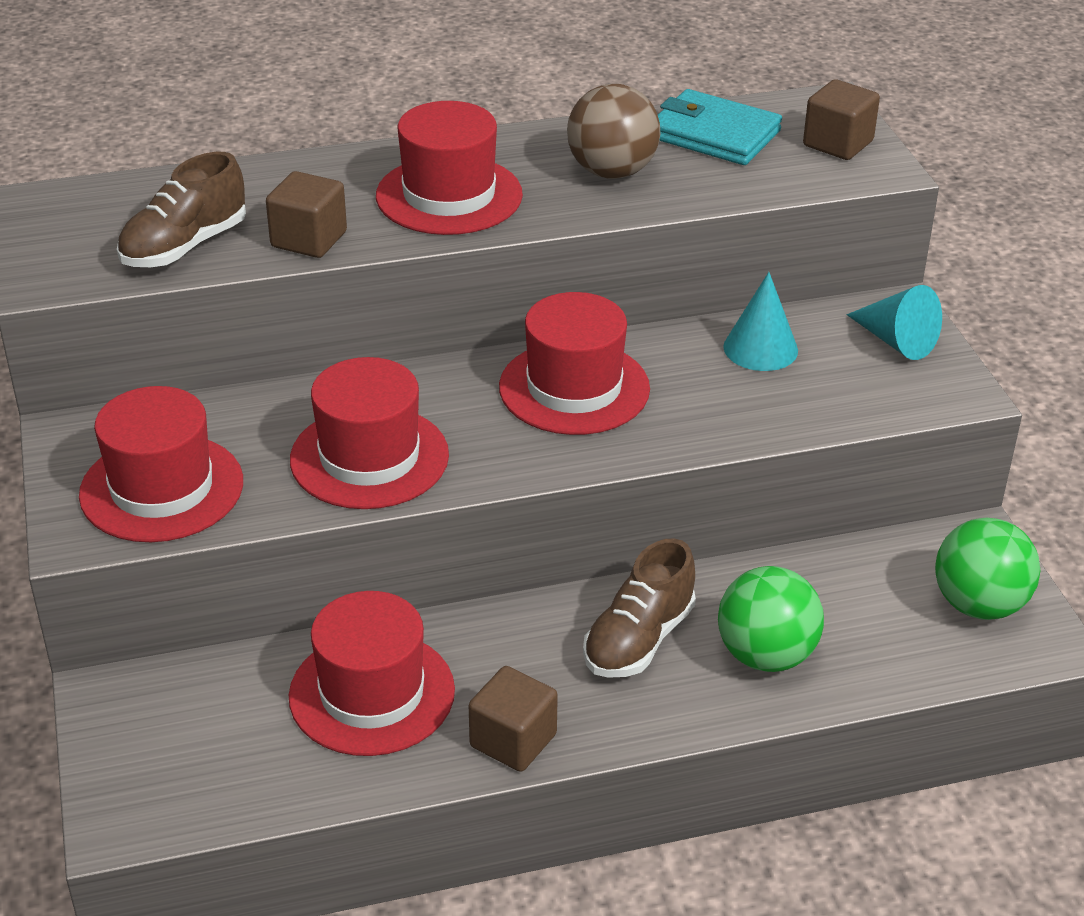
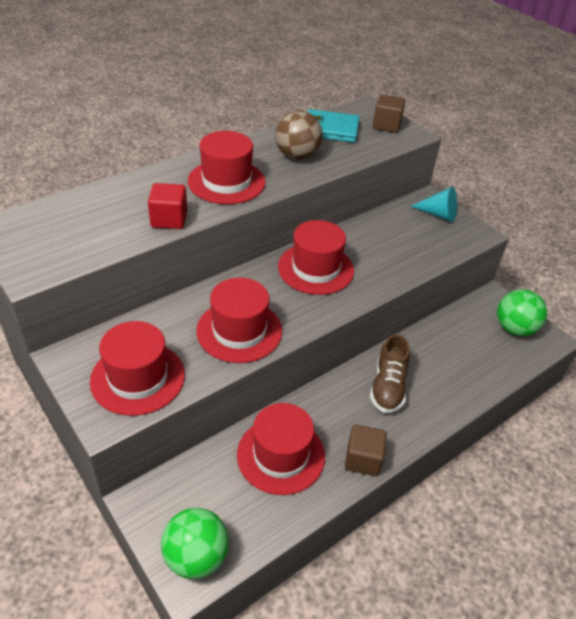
camera: 25 degrees left, 5 degrees up
(184, 247) = (102, 237): brown shoe -> none
(309, 239) = (169, 219): brown cube -> red cube
(760, 348) = (385, 230): turquoise cone -> none
(766, 655) = (446, 378): green ball -> green ball (196, 557)

